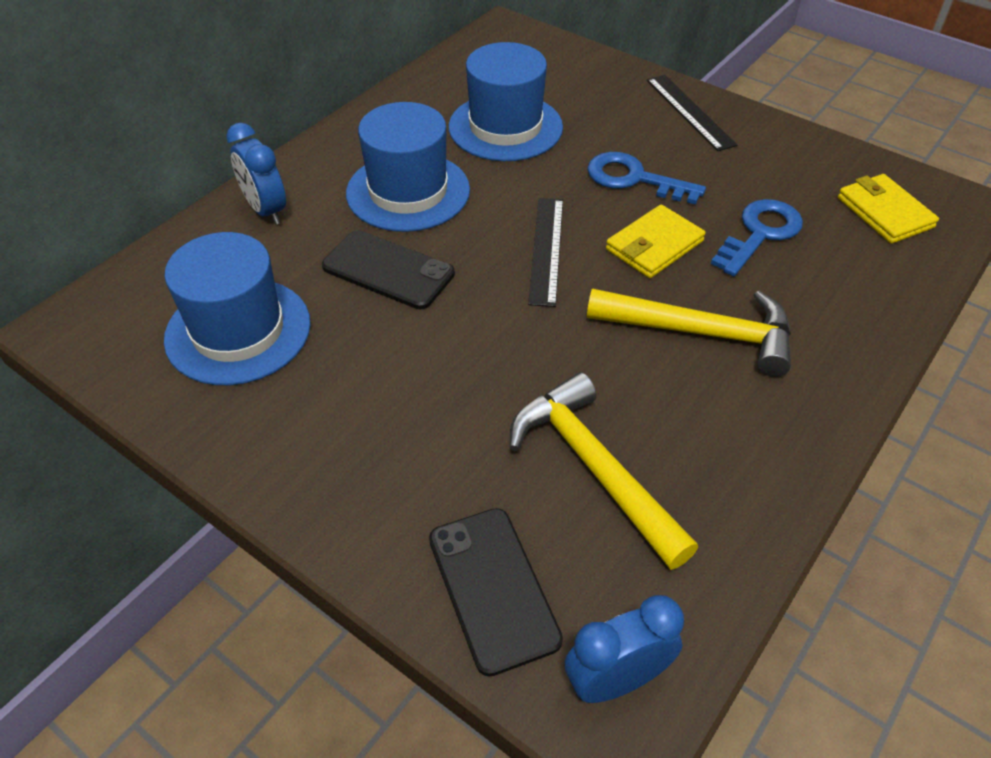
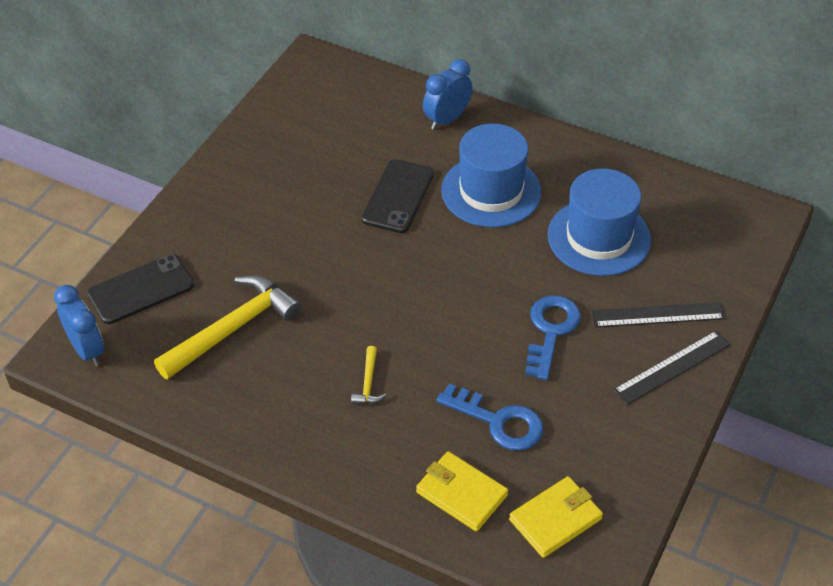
camera: 80 degrees right, 0 degrees up
(238, 331) = (323, 136): blue hat -> none
(547, 250) = (442, 282): black ruler -> black ruler (658, 315)
(654, 245) = (464, 349): yellow wallet -> yellow wallet (461, 493)
(701, 333) = (368, 383): yellow hammer -> yellow hammer, size x0.44

